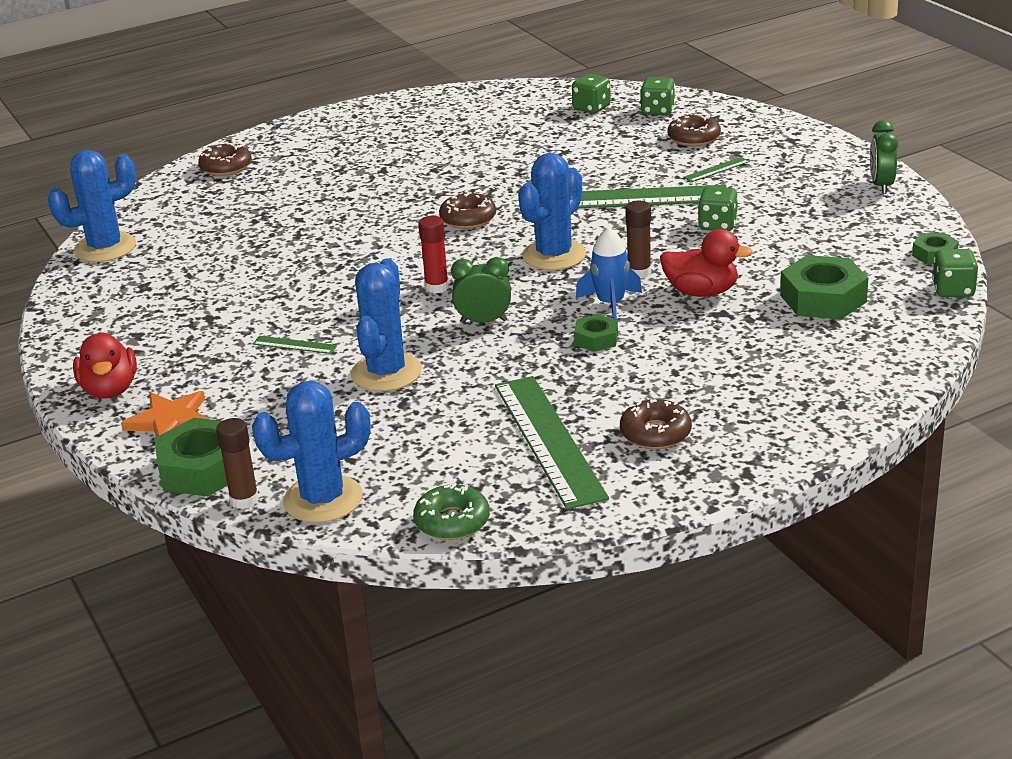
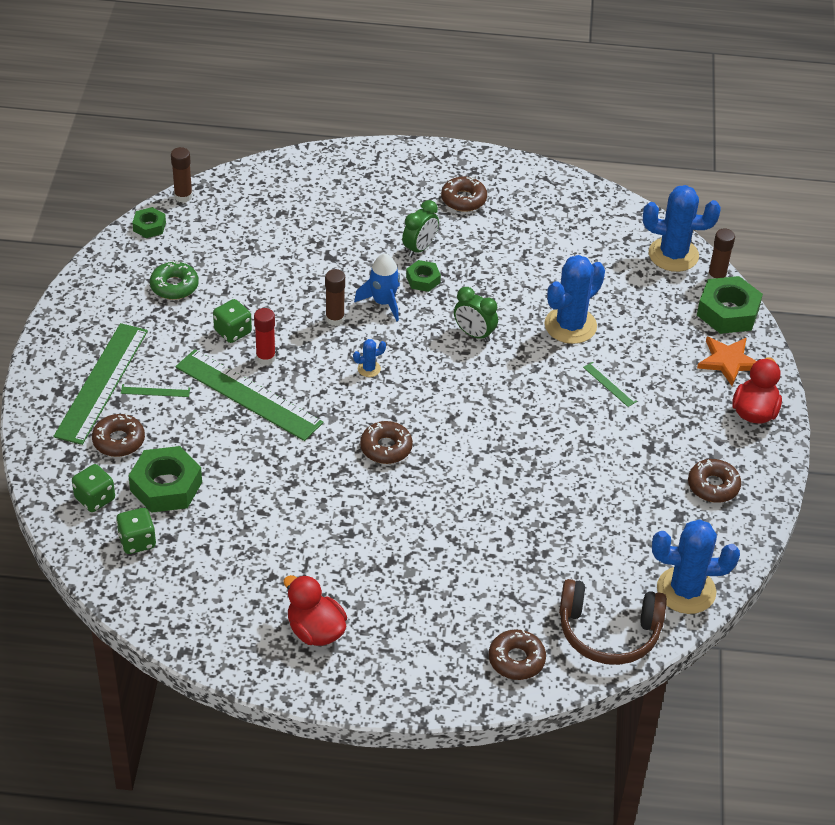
camera: 150 degrees left, 15 degrees up
(122, 318) = (713, 486): none -> brown donut
(159, 204) = (608, 632): none -> brown headphones
(437, 287) = (474, 385): red glue stick -> red glue stick (265, 358)
(452, 521) = (616, 206): green donut -> green donut (174, 286)
(548, 440) = (522, 226): green ruler -> green ruler (102, 383)
(554, 255) = (369, 369): blue cactus -> blue cactus, size x0.43
(701, 292) = (319, 279): red duck -> red duck (315, 631)
(823, 298) = (259, 233): green nut -> green nut (166, 486)
(881, 185) = (81, 302): green clock -> green clock (419, 248)
(953, 290) = (183, 196): green dice -> brown glue stick

